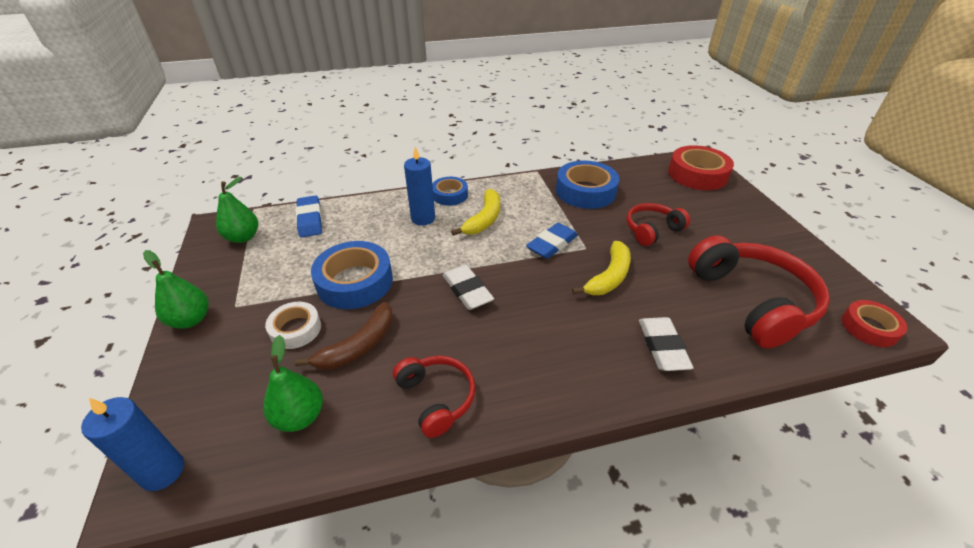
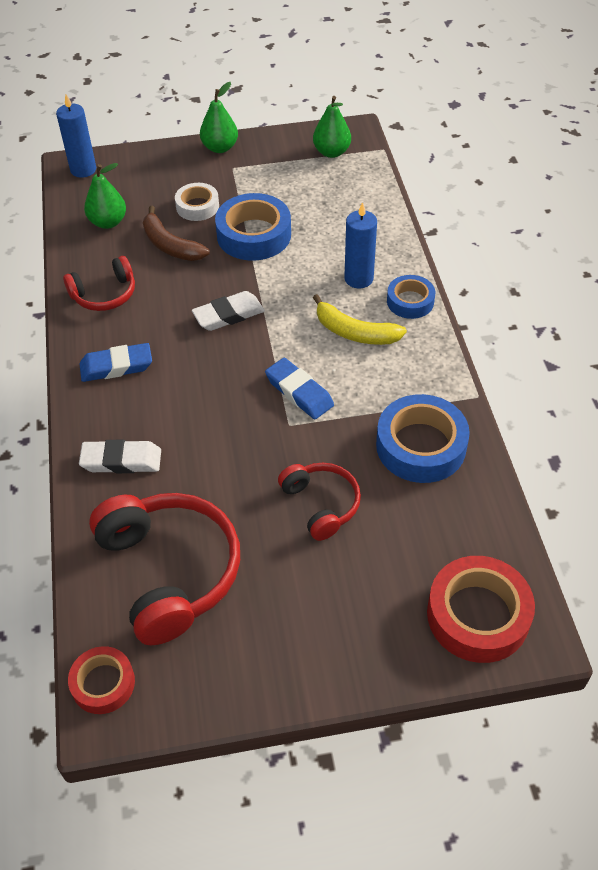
camera: 95 degrees right, 10 degrees up
(310, 219) = (360, 191): blue eraser -> blue eraser (116, 366)
(609, 277) = (233, 437): yellow banana -> none
(752, 301) = (170, 571): red headphones -> red headphones turned 105 degrees counterclockwise

